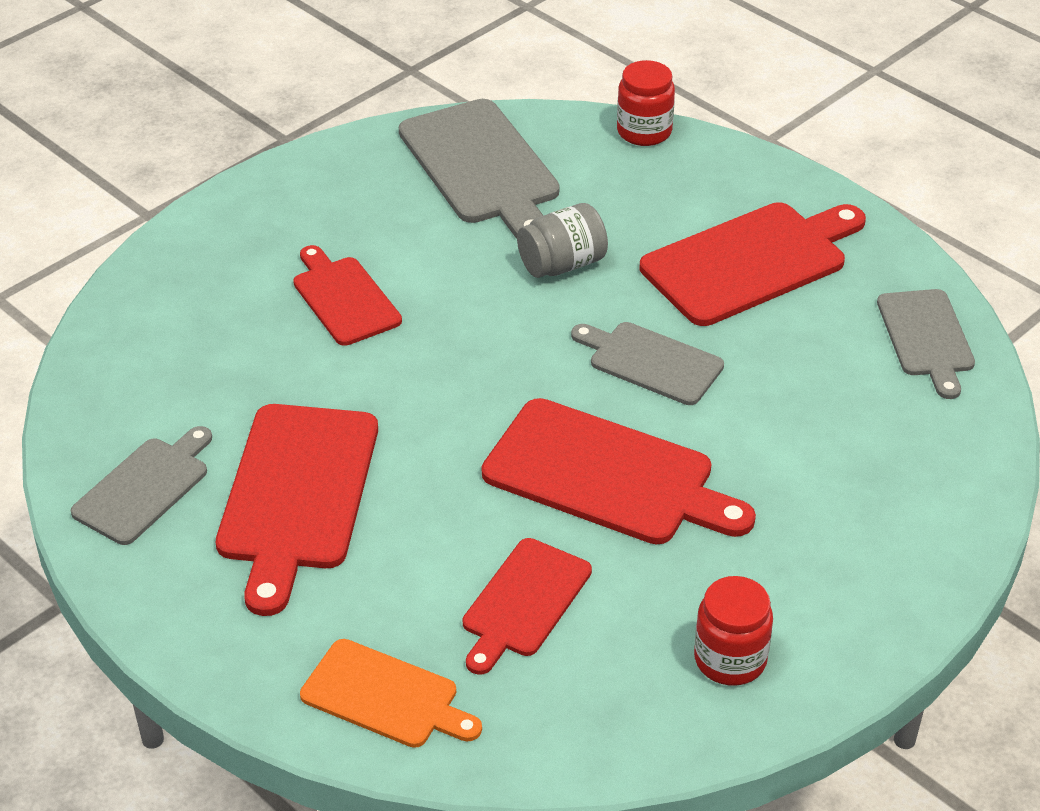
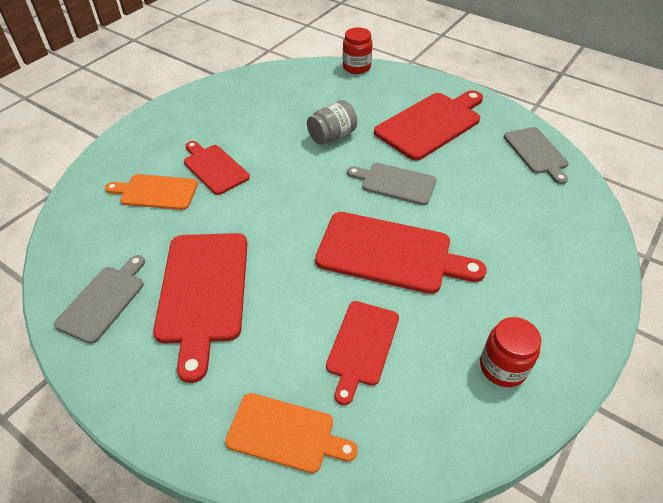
camera: 10 degrees left, 5 degrees up
(241, 328) = (156, 192): none -> orange cutting board
(481, 167) = (277, 92): grey cutting board -> none

